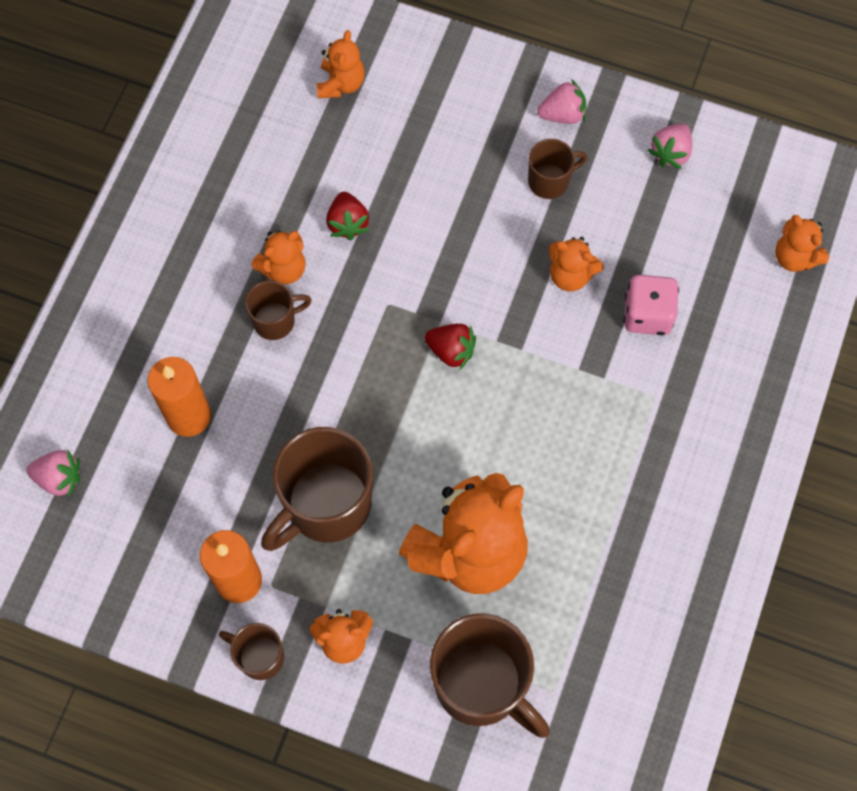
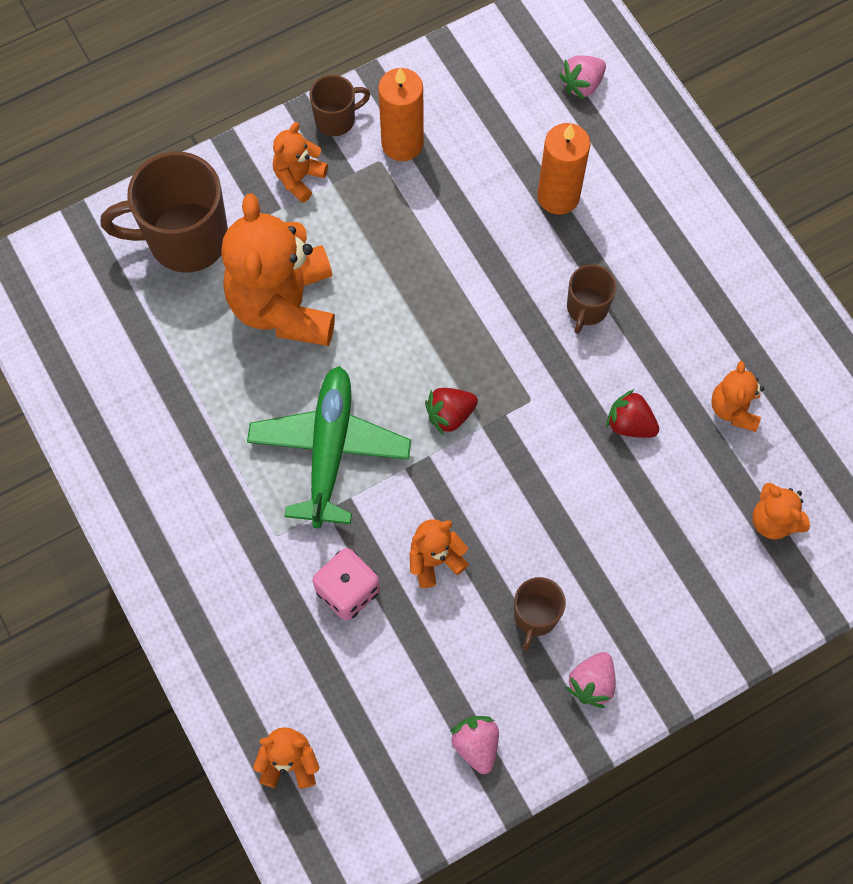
camera: 130 degrees right, 0 degrees up
(283, 268) = (628, 347): orange teddy bear -> orange teddy bear (734, 409)
(326, 505) = (406, 236): brown mug -> none
(556, 414) = (330, 449): none -> green plane

